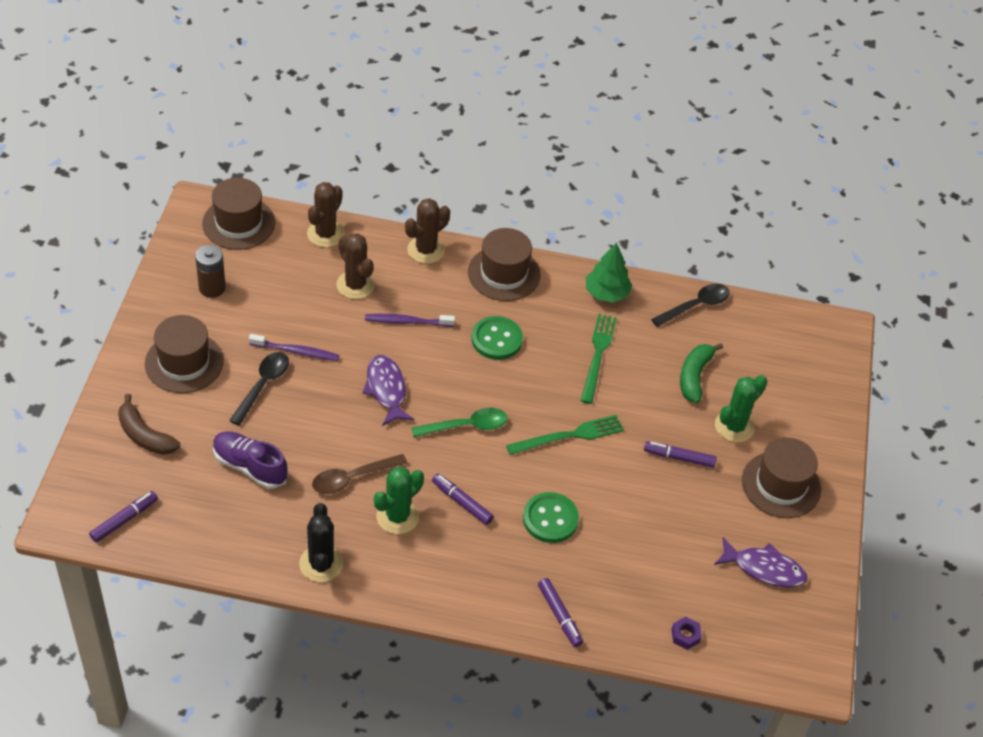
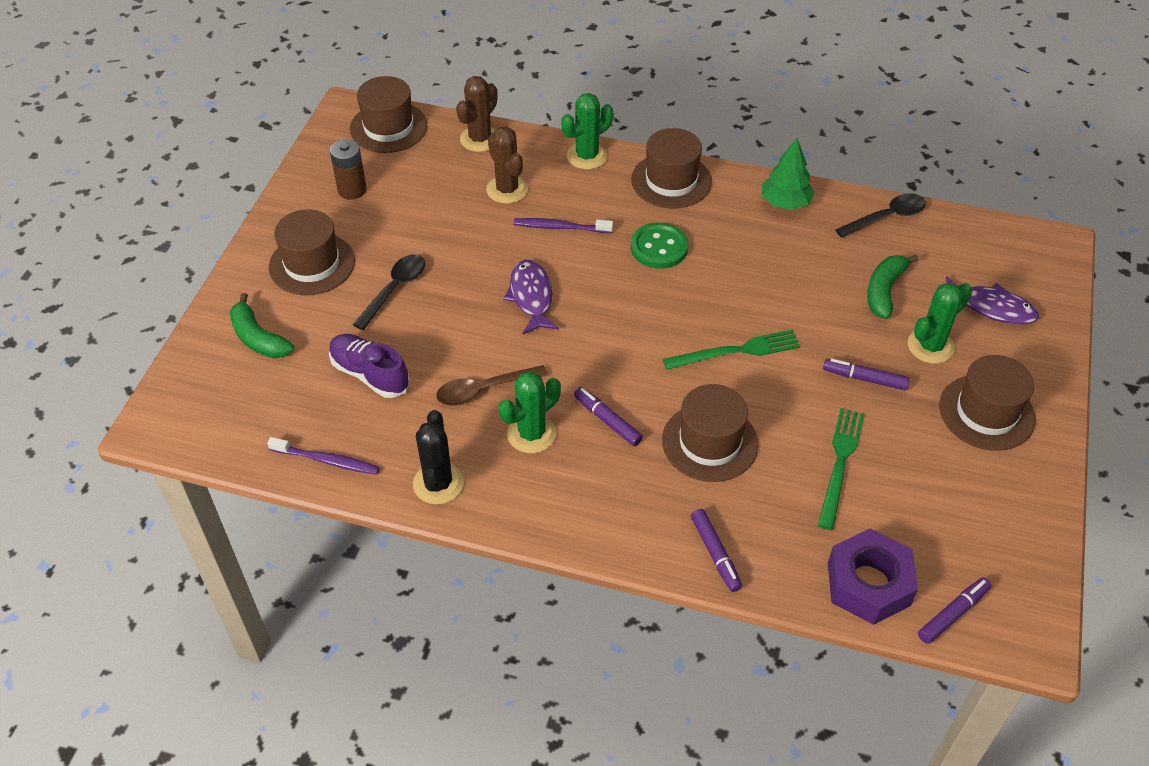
camera: 10 degrees right, 0 degrees up
(124, 520) = (222, 427): purple marker -> purple marker (953, 614)
(144, 435) = (258, 338): brown banana -> green banana
(296, 351) = (435, 255): purple toothbrush -> purple toothbrush (326, 460)
(426, 250) = (587, 156): brown cactus -> green cactus
(466, 426) = (618, 338): green spoon -> none
(550, 519) = (709, 442): green button -> brown hat
(597, 355) = (773, 266): green fork -> green fork (840, 463)
(685, 635) = (868, 584): purple nut -> purple nut, size x2.38
(764, 569) = (966, 508): purple fish -> purple fish (991, 308)

